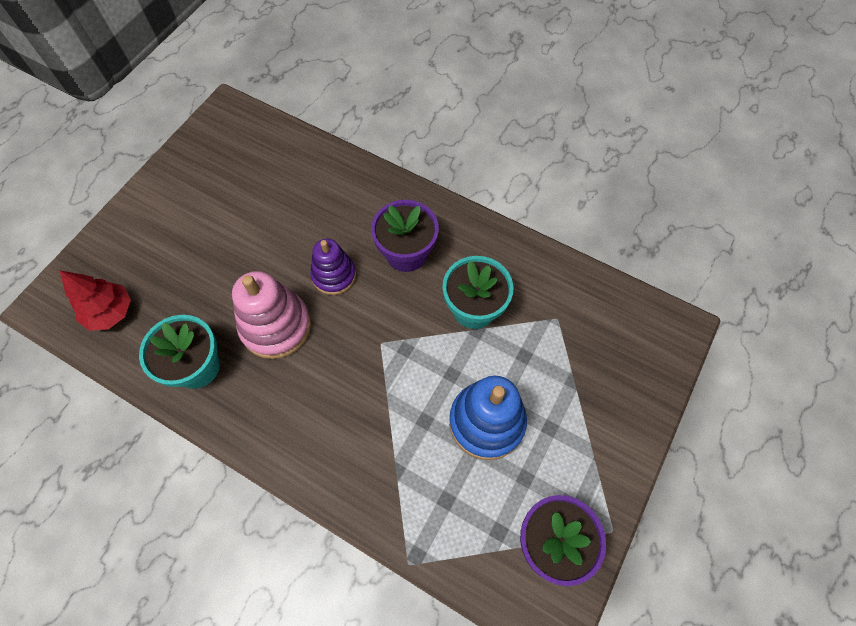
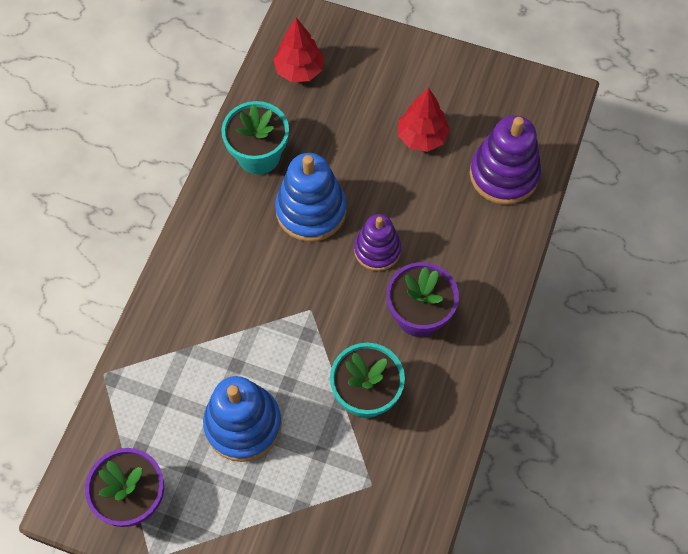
camera: 80 degrees right, 0 degrees up
(228, 219) = (422, 137): none -> red tree
(276, 326) = (311, 211): pink stacking toy -> blue stacking toy
(288, 164) = (504, 174): none -> purple stacking toy

